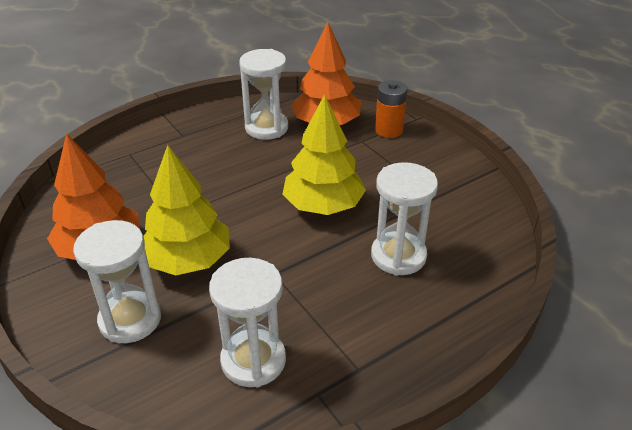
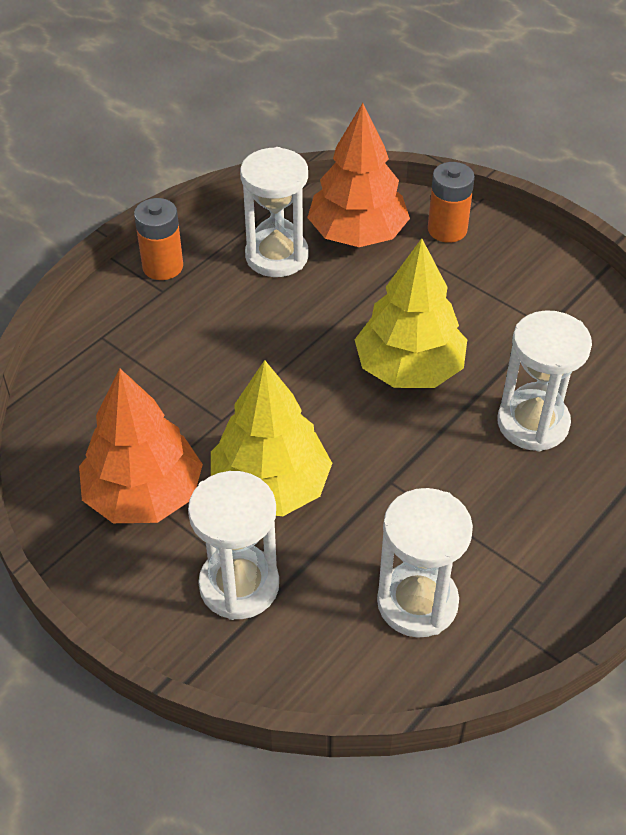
camera: 15 degrees left, 10 degrees up
(190, 122) = (162, 266): none -> orange battery

